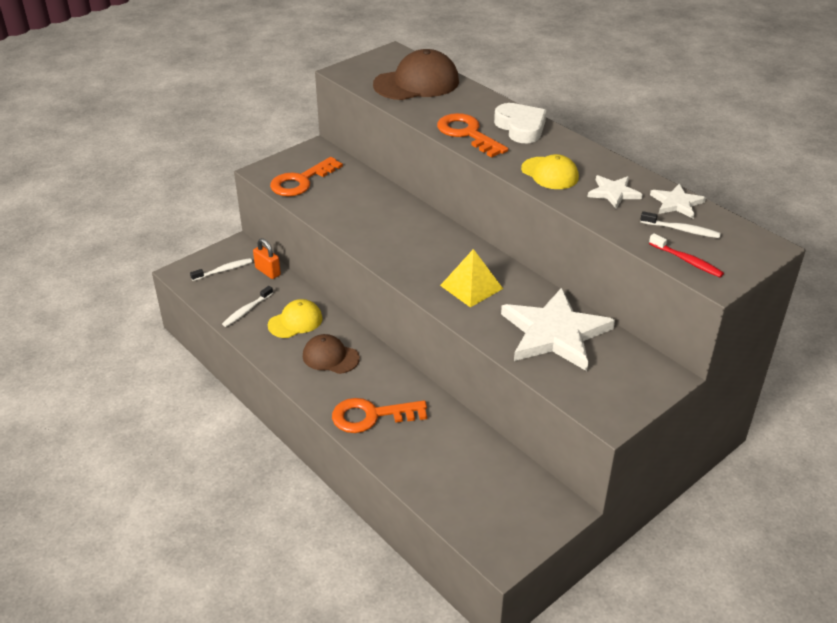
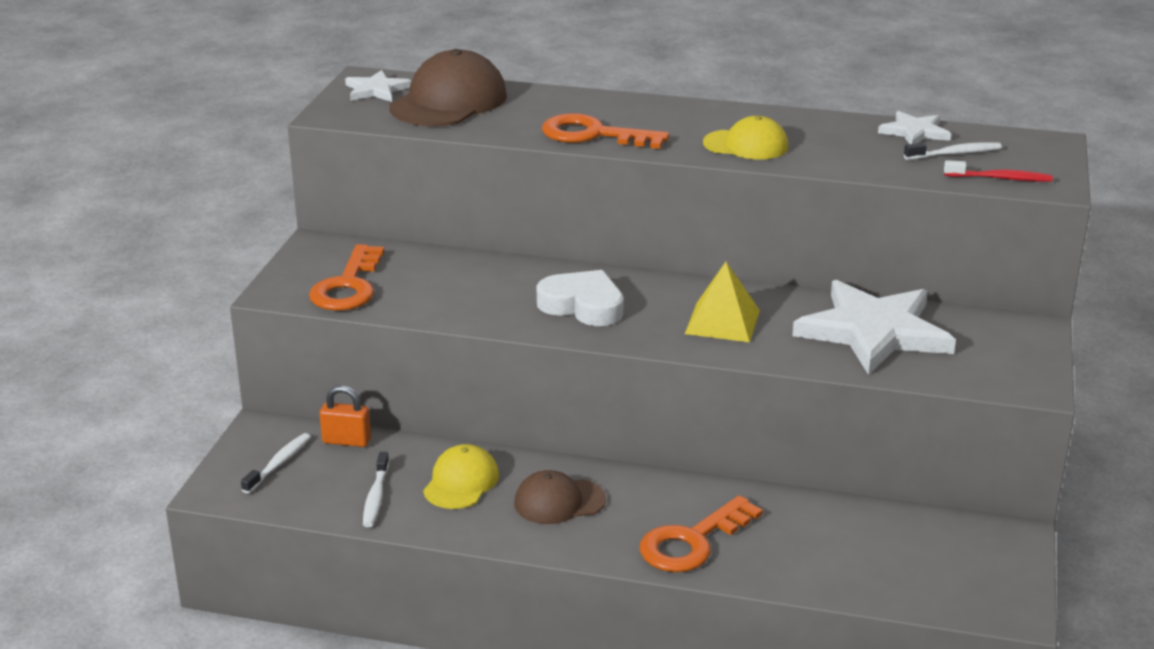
camera: 35 degrees left, 10 degrees down
(520, 127) = (645, 111): white heart -> white heart (583, 305)
(613, 193) = (840, 142): white star -> white star (376, 90)

